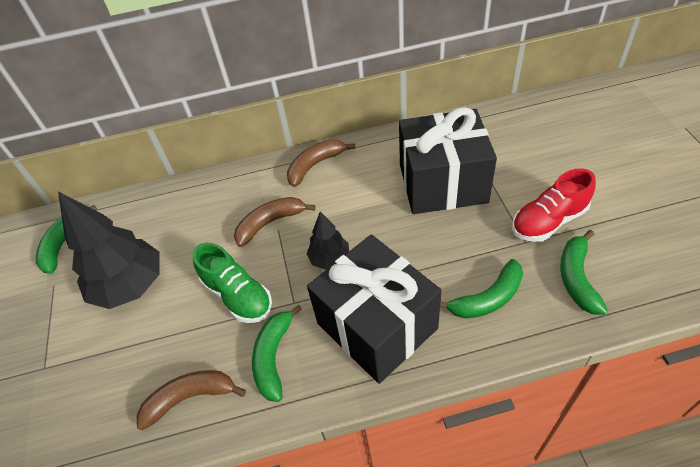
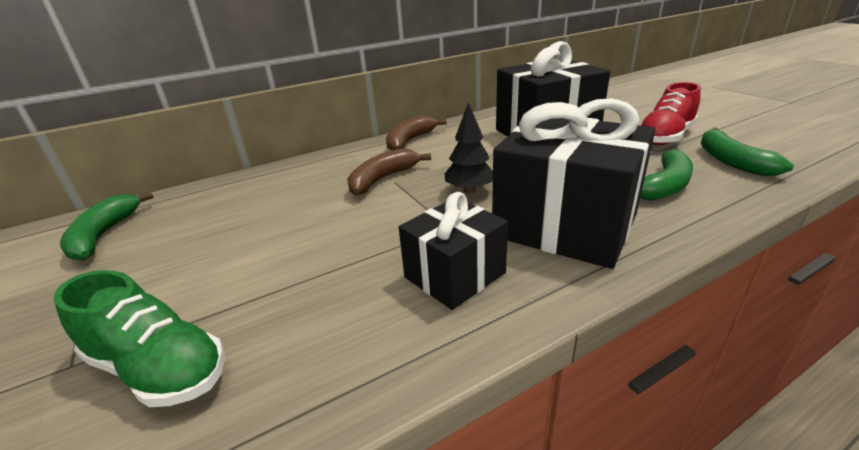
camera: 20 degrees left, 20 degrees down
(130, 286) = (214, 252): black tree -> none
(190, 398) = (350, 343): brown banana -> none
(238, 296) = (373, 234): green shoe -> green shoe (159, 368)
(274, 357) = (455, 275): green banana -> black gift

